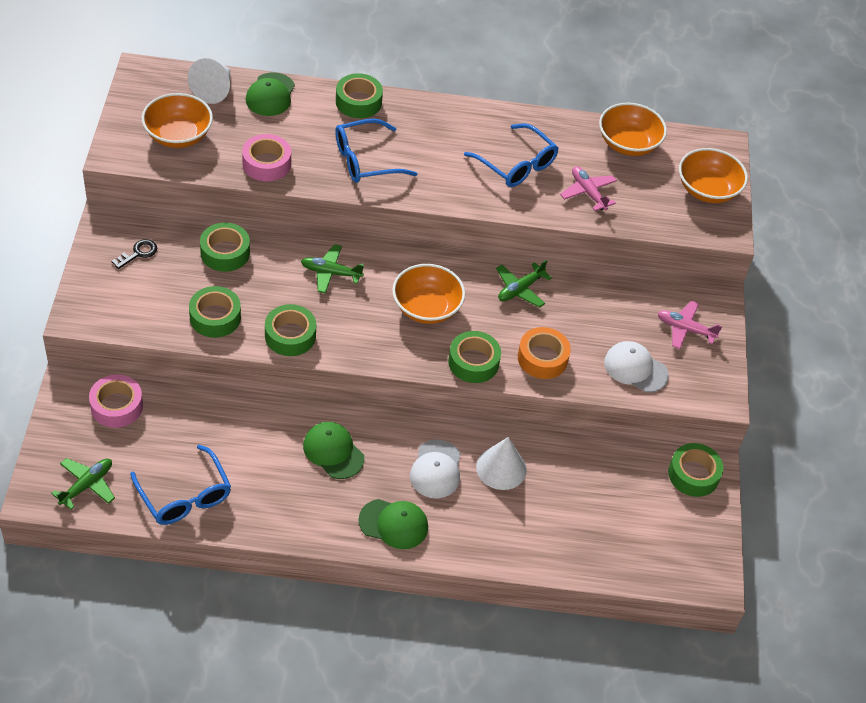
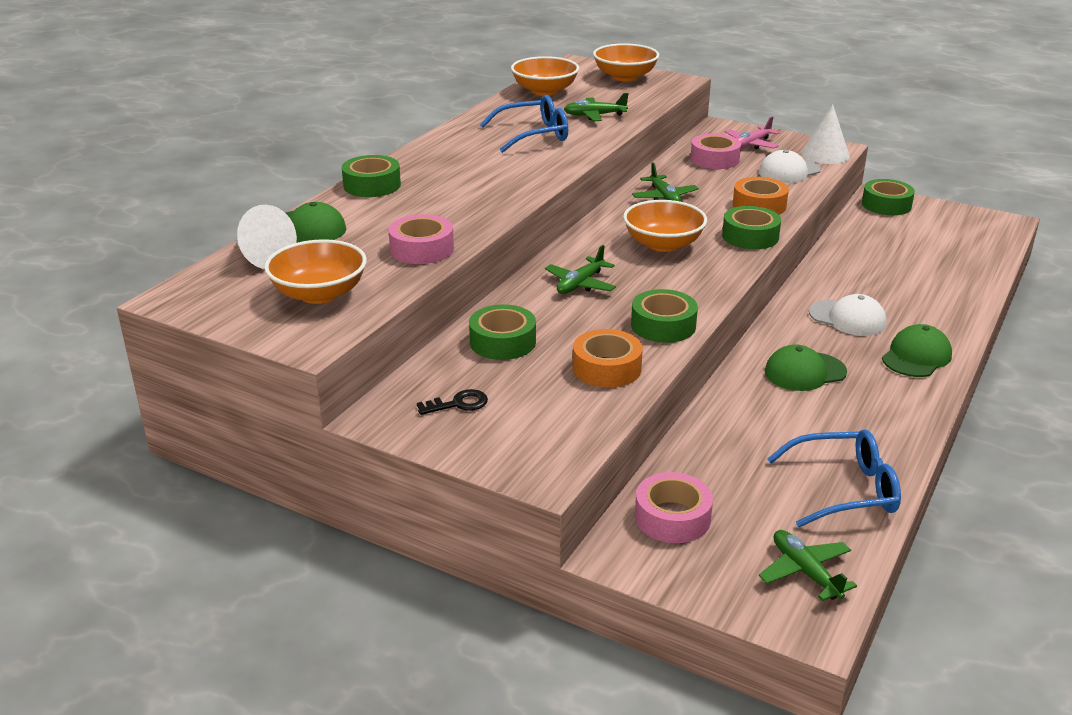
camera: 60 degrees left, 20 degrees down
(138, 253) = (458, 404): black key -> black key turned 90 degrees clockwise
(215, 317) = (606, 368): green tape -> orange tape
(365, 160) = (466, 197): blue glasses -> none
(501, 468) = (855, 285): white cone -> white cone (825, 154)
(588, 192) = (594, 115): pink plane -> green plane
(629, 308) = (714, 159): none -> pink tape

